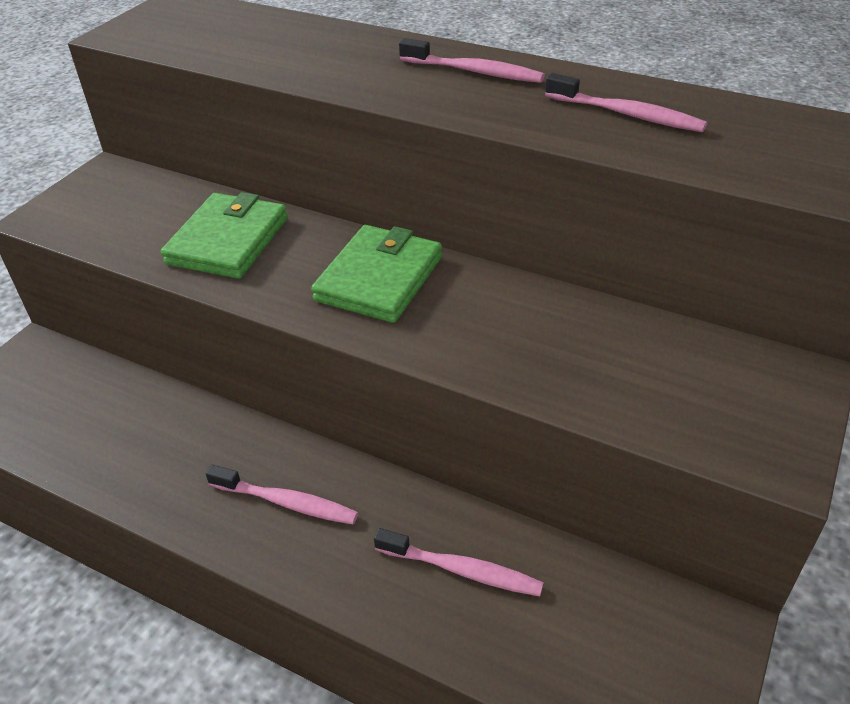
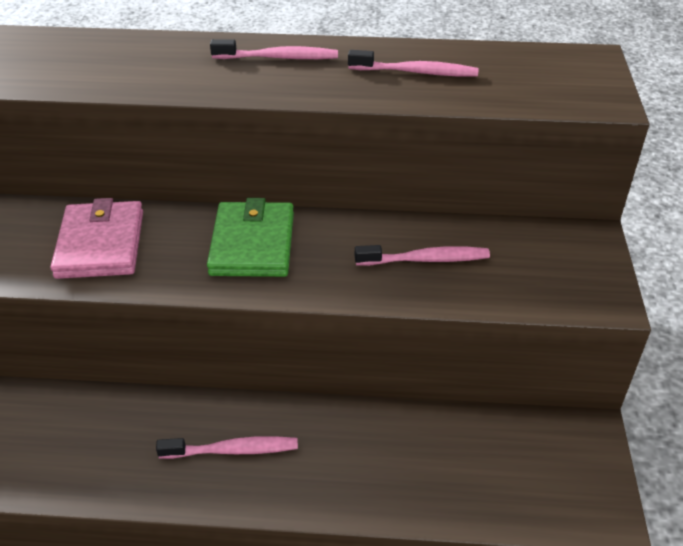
camera: 25 degrees left, 0 degrees up
(228, 241) = (100, 244): green wallet -> pink wallet
(462, 570) = (398, 454): pink toothbrush -> pink toothbrush (426, 259)

